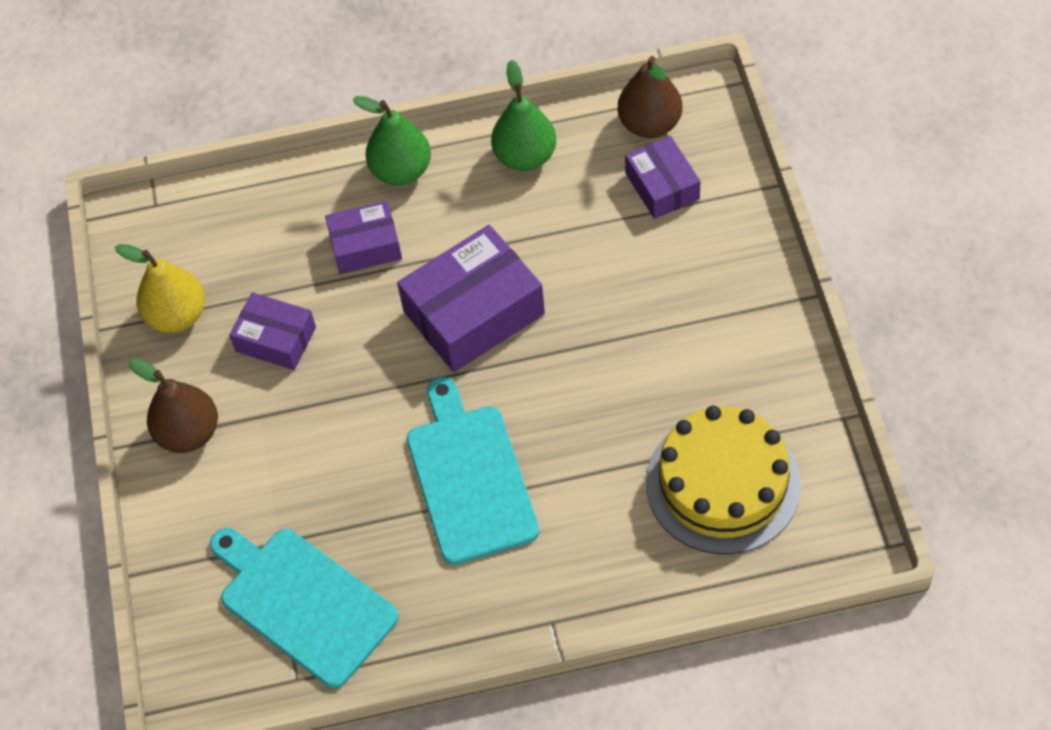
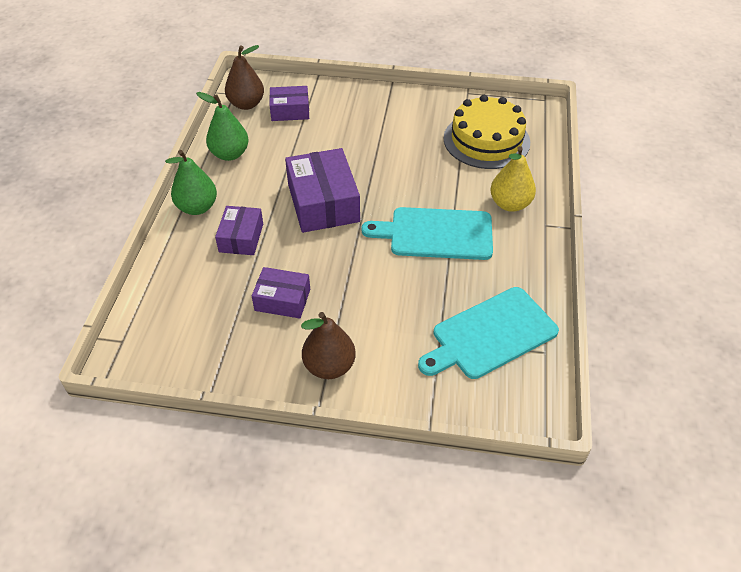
camera: 75 degrees left, 10 degrees down
(177, 315) = (227, 350): yellow pear -> yellow pear (510, 204)
(275, 339) = (282, 300): purple box -> purple box turned 60 degrees clockwise

